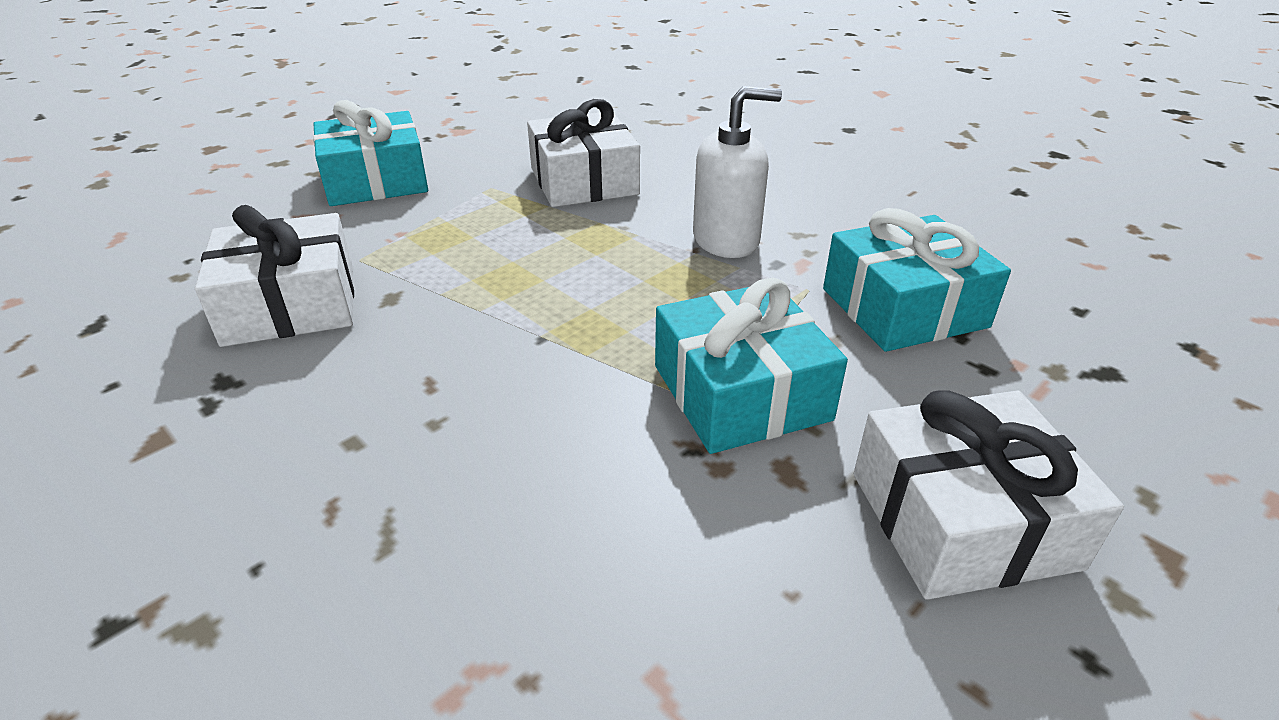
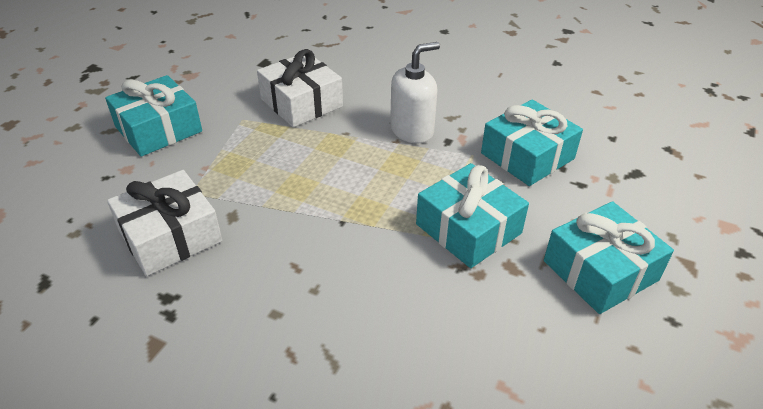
camera: 20 degrees left, 5 degrees up
(962, 520) = (600, 270): white gift -> turquoise gift

